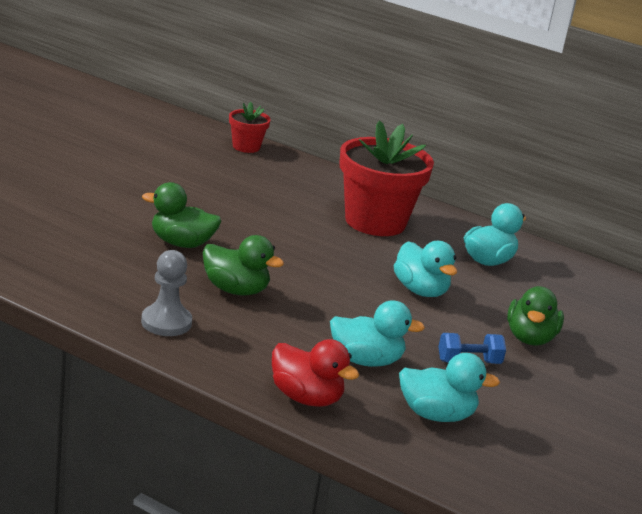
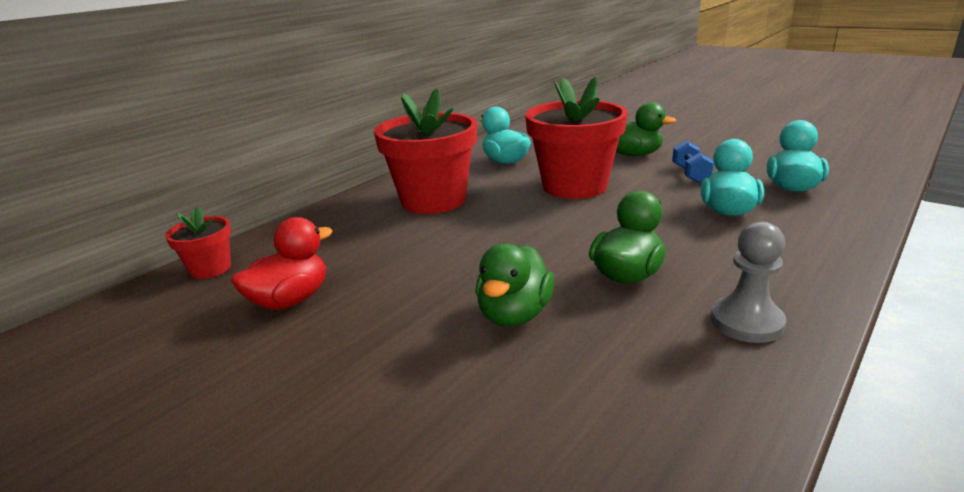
camera: 75 degrees left, 0 degrees up
(306, 398) = (829, 237): red duck -> red duck (290, 300)
(420, 291) = (574, 186): turquoise duck -> red flower pot

